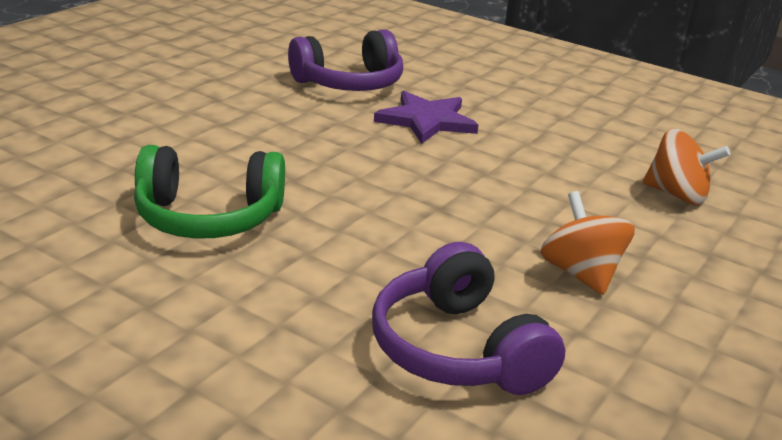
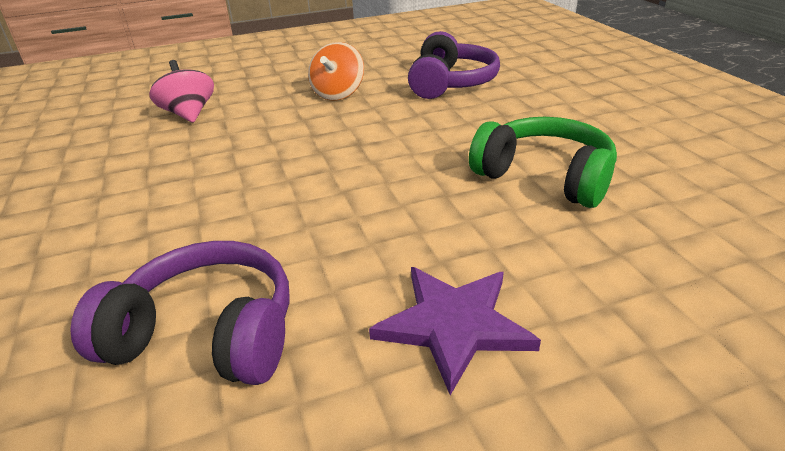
camera: 140 degrees left, 5 degrees up
(426, 120) = (228, 228): purple star -> purple star (454, 325)
(677, 195) = (189, 114): orange spinning top -> pink spinning top

